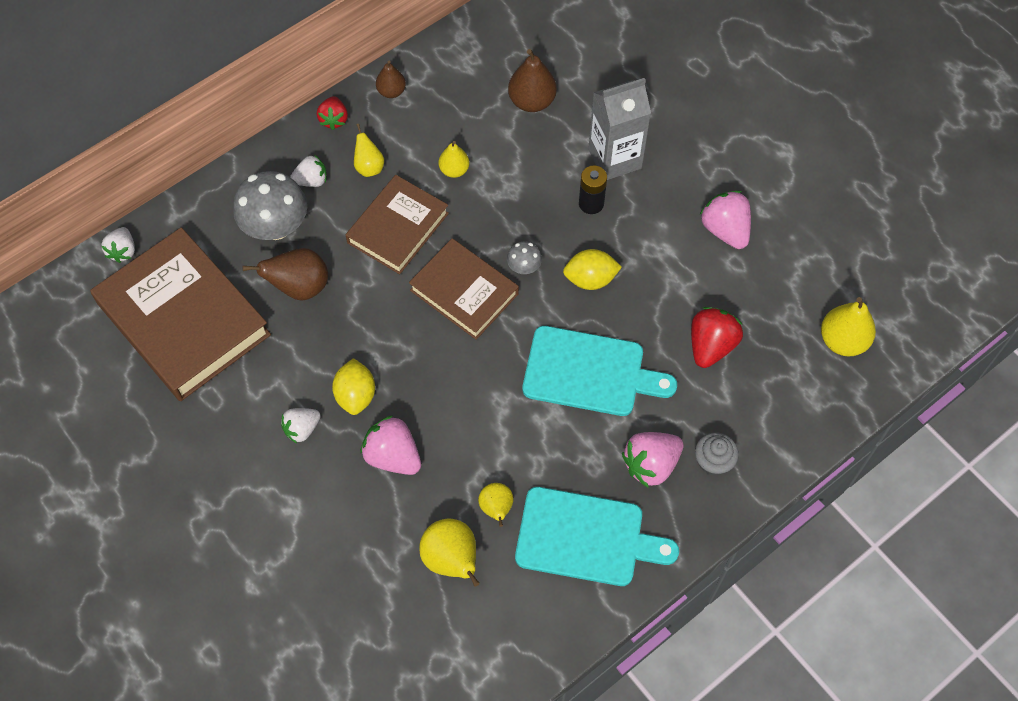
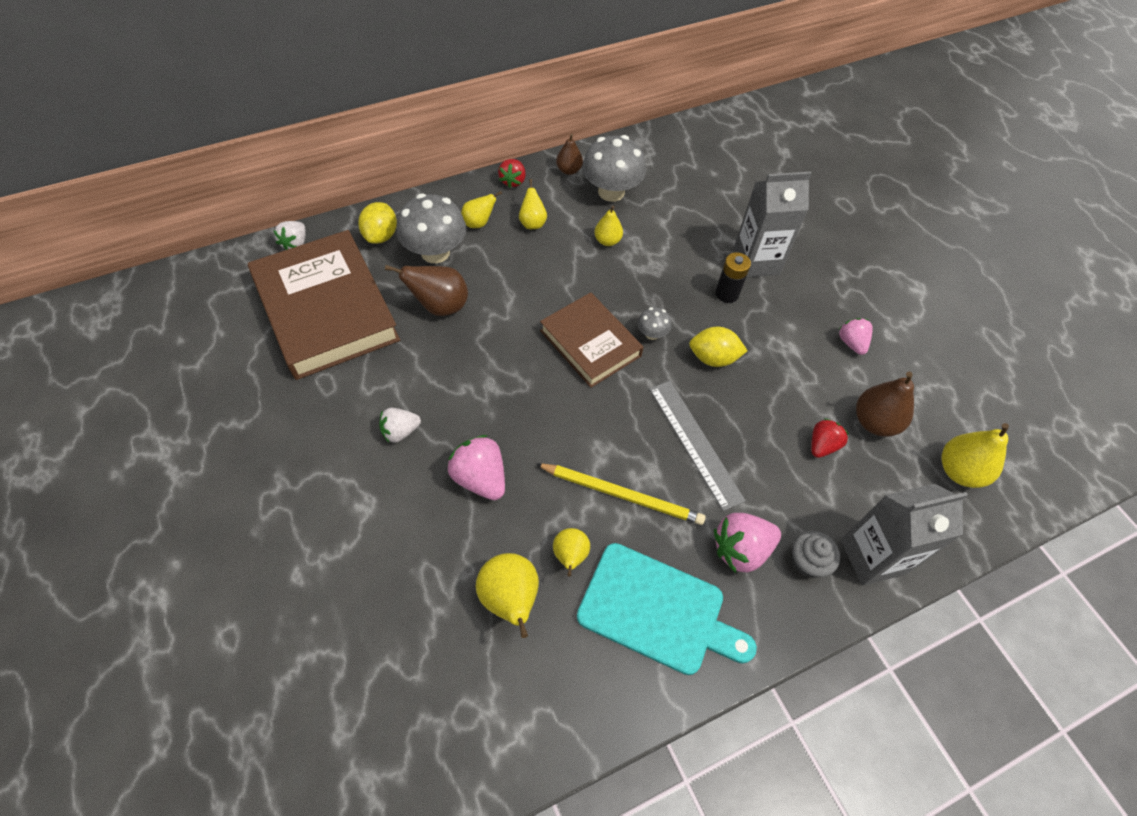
camera: 10 degrees right, 5 degrees down
(311, 180) = (479, 223): white strawberry -> yellow pear
(356, 395) = (461, 412): yellow lemon -> yellow lemon (381, 235)
(398, 228) = (544, 276): brown book -> none
(444, 108) = (611, 192): none -> grey mushroom
(531, 440) = (622, 495): none -> yellow pencil
(532, 101) = (690, 202): brown pear -> brown pear (874, 422)
(589, 372) = (695, 443): turquoise cutting board -> grey ruler
(711, 346) = (822, 445): red strawberry -> red strawberry, size x0.65
(725, 230) = (851, 343): pink strawberry -> pink strawberry, size x0.65
(771, 442) = (872, 557): none -> grey carton

